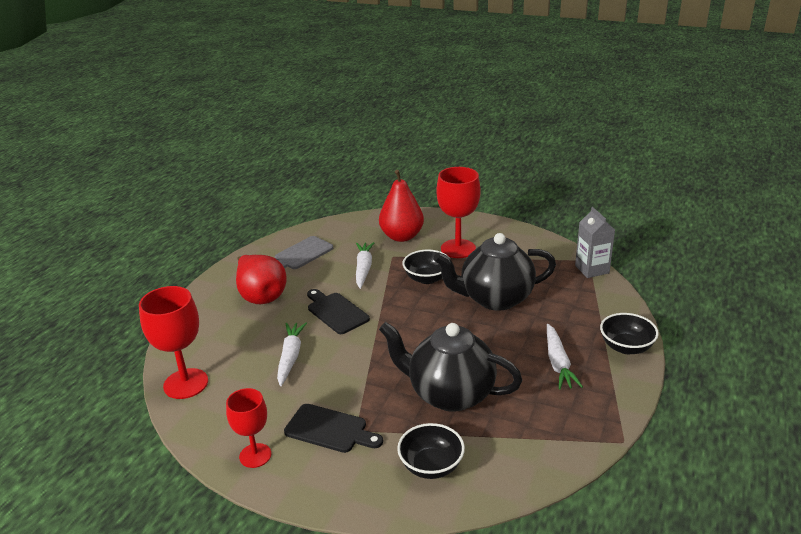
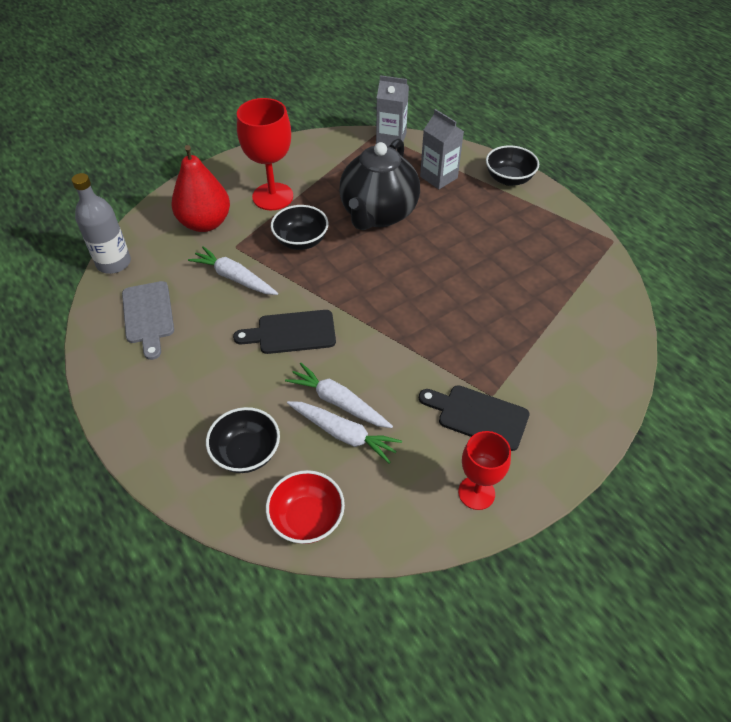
camera: 60 degrees left, 20 degrees up
(186, 384) = (307, 518): red goblet -> red bowl
(261, 295) = (196, 384): red pear -> none
(329, 430) = (478, 416): black cutting board -> black cutting board turned 120 degrees counterclockwise
(333, 224) = (114, 263): none -> grey bottle
(431, 466) = (572, 364): black bowl -> black bowl (246, 452)
(450, 394) = (489, 309): black teapot -> none
(558, 363) = (499, 224): white carrot -> white carrot (343, 434)
(576, 310) = (438, 177): none -> grey carton

